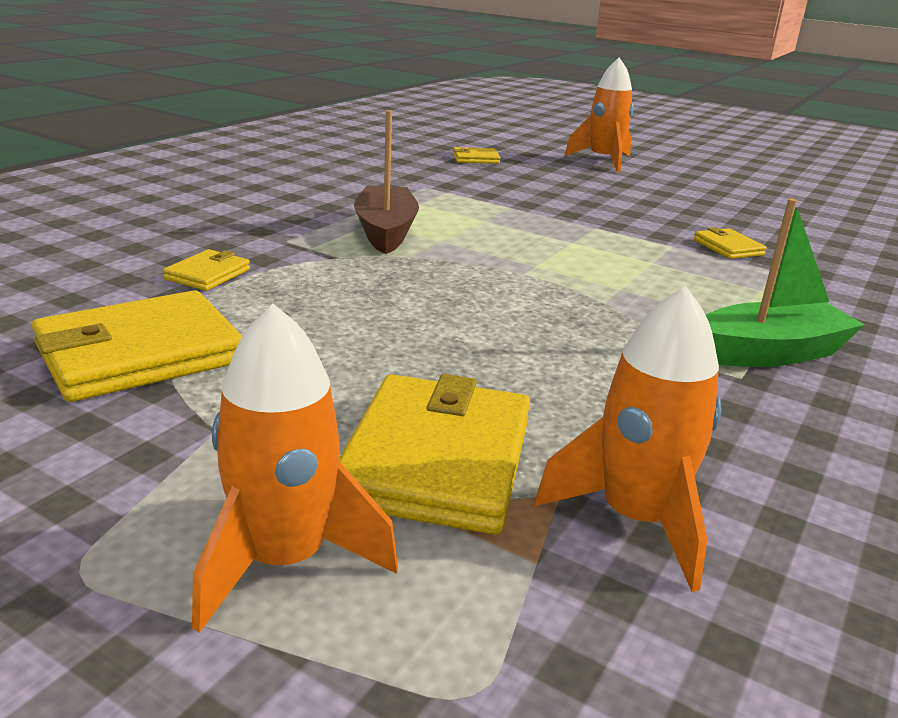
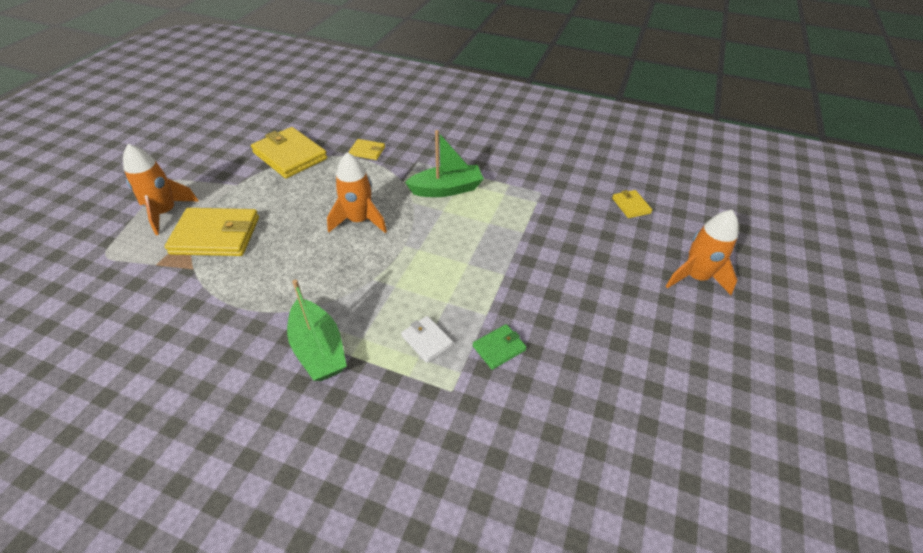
camera: 80 degrees right, 20 degrees up
(386, 232) = (446, 189): brown boat -> green boat
(636, 520) = (173, 289): orange rocket -> orange rocket (359, 221)
(727, 281) = (427, 340): none -> white wallet
(728, 247) = (499, 348): yellow wallet -> green wallet

